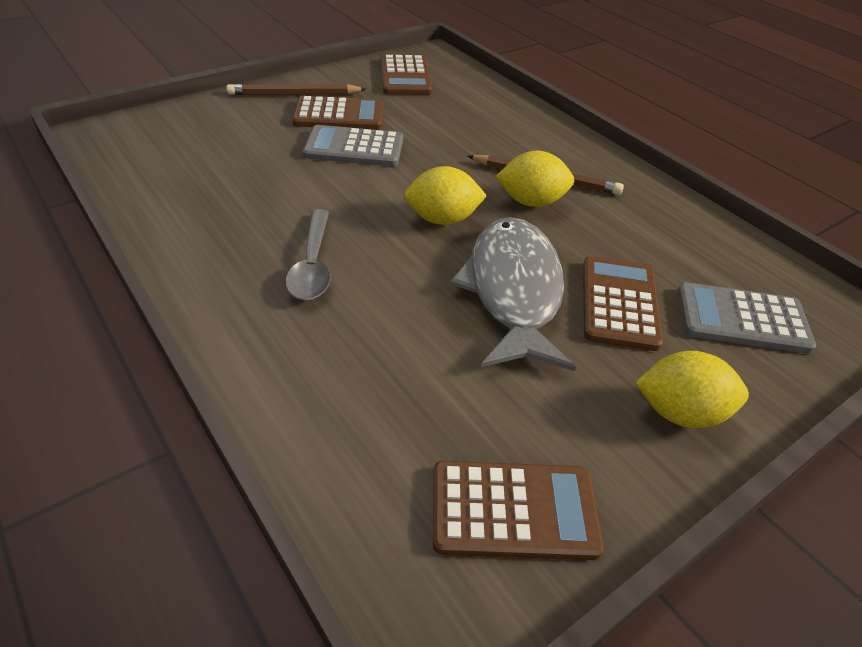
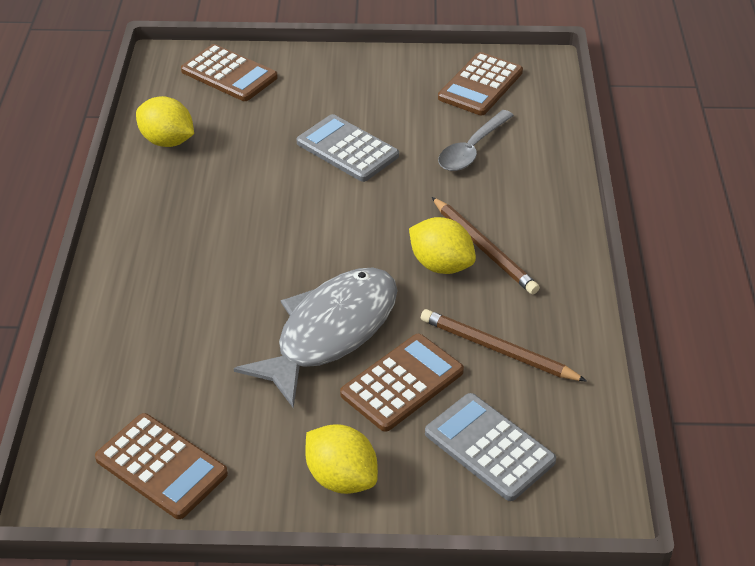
camera: 40 degrees right, 0 degrees up
(294, 94) = (354, 71): brown pencil -> brown pencil (498, 349)
(312, 265) = (209, 242): grey spoon -> grey spoon (472, 149)
(339, 115) = (370, 109): brown calculator -> brown calculator (229, 74)
(442, 219) = (346, 248): yellow lemon -> yellow lemon (167, 141)

